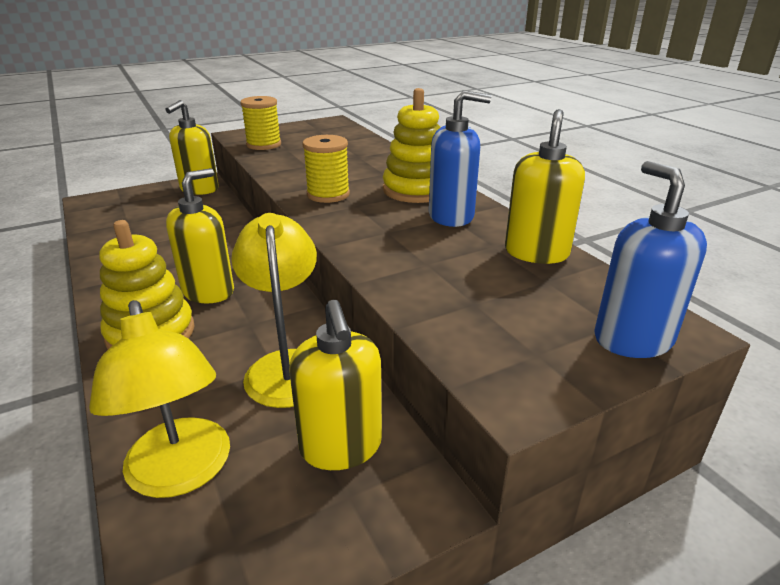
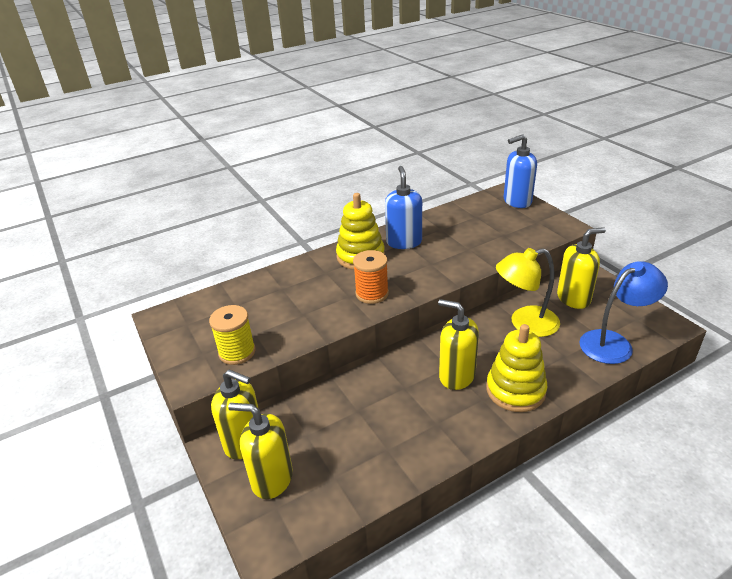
camera: 90 degrees left, 5 degrees up
(181, 473) = (614, 343): yellow lamp -> blue lamp
(328, 194) = (372, 294): yellow spool -> orange spool
(536, 252) = (446, 217): yellow soap dispenser -> yellow soap dispenser (272, 479)

